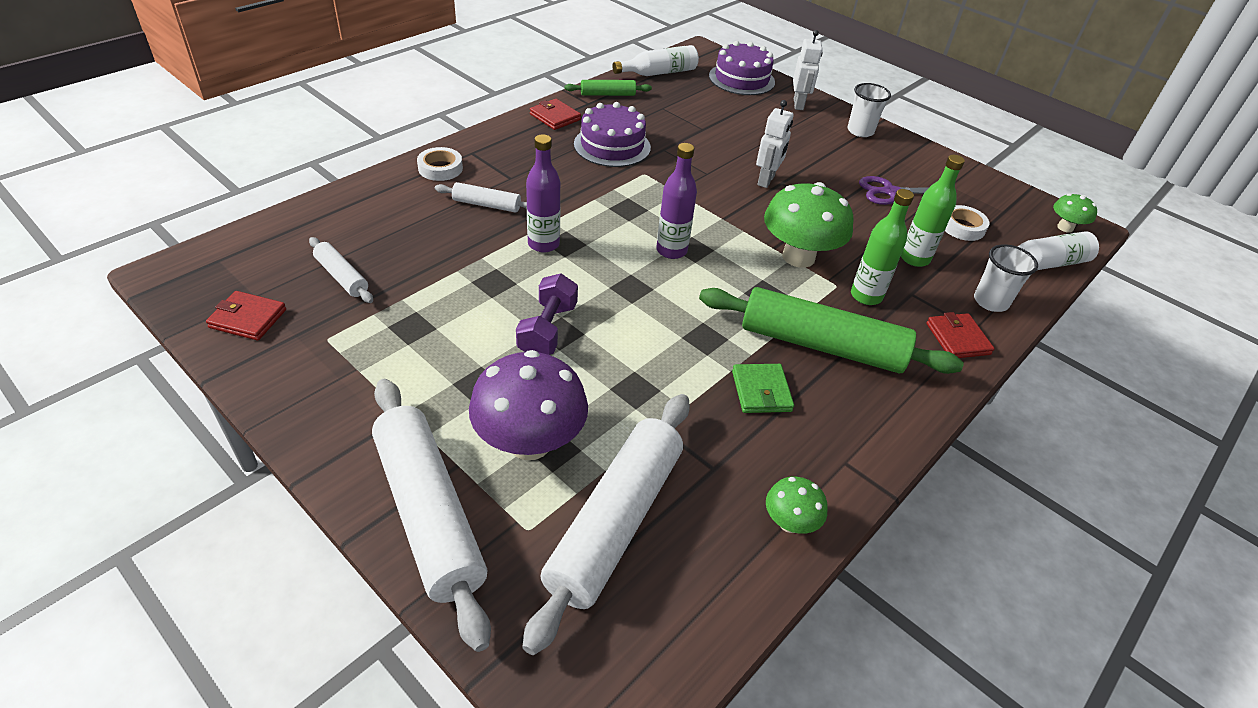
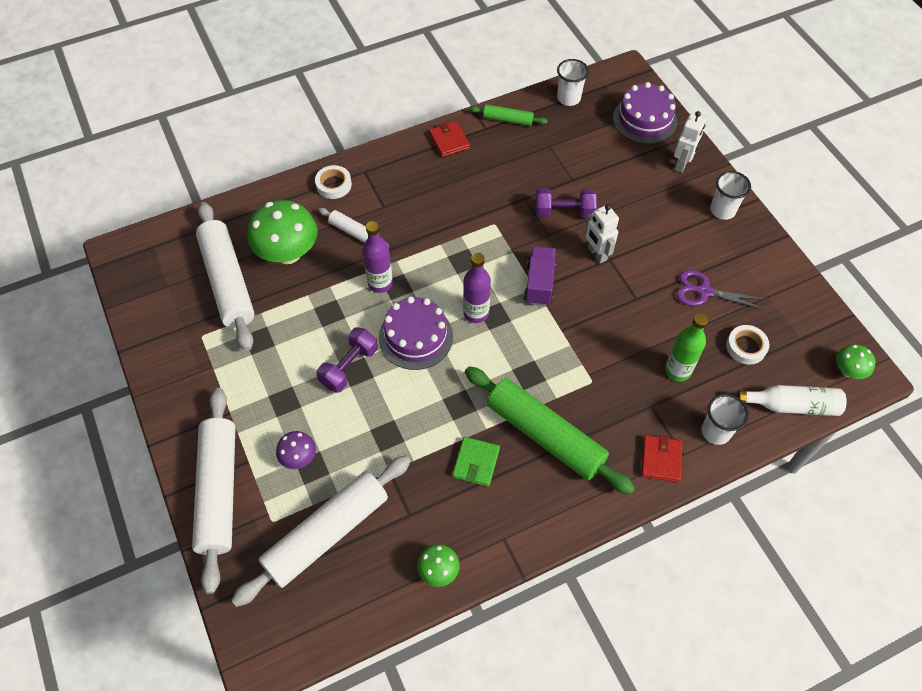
camera: 25 degrees right, 15 degrees up
(248, 318) = (158, 305): red wallet -> none
(341, 277) = (227, 281): white rolling pin -> white rolling pin, size x2.08
(530, 442) = (299, 458): purple mushroom -> purple mushroom, size x0.51
(612, 146) = (482, 185): purple cake -> purple cake (416, 337)
(659, 73) = (568, 98): white bottle -> white cup
(711, 154) = (564, 212): none -> purple dumbbell
(724, 213) = (539, 283): none -> purple truck
(766, 181) = (596, 254): white robot -> white robot turned 105 degrees clockwise
(798, 257) = (577, 344): green mushroom -> green mushroom (288, 253)
(866, 296) = (610, 398): green bottle -> none

